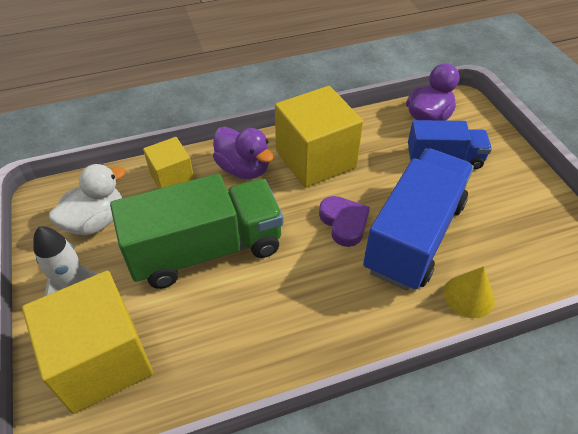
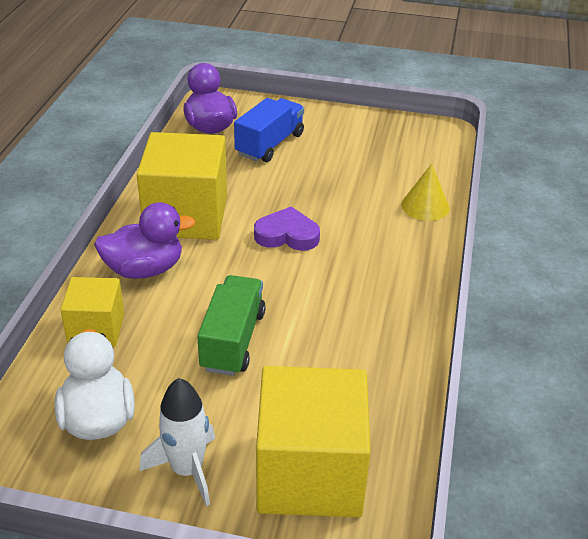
camera: 60 degrees left, 10 degrees down
(206, 250) = (232, 340): green truck -> green truck, size x0.59
(414, 236) = (340, 203): blue truck -> none

